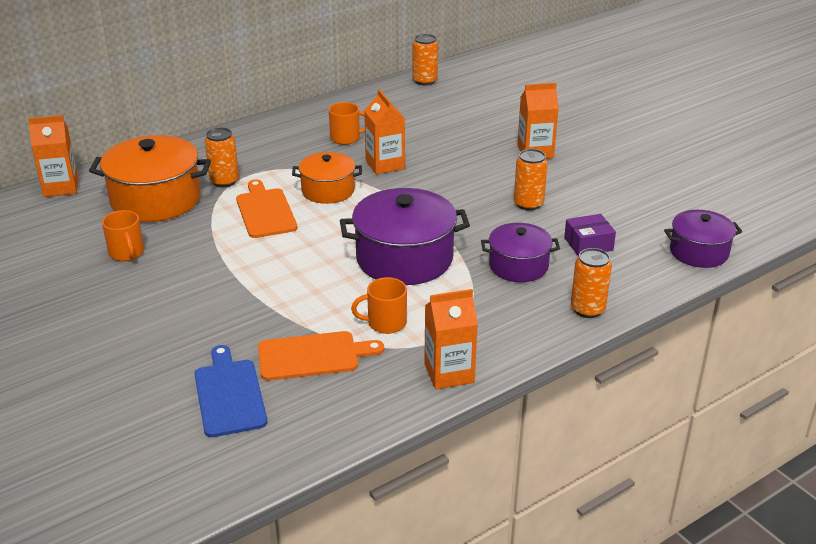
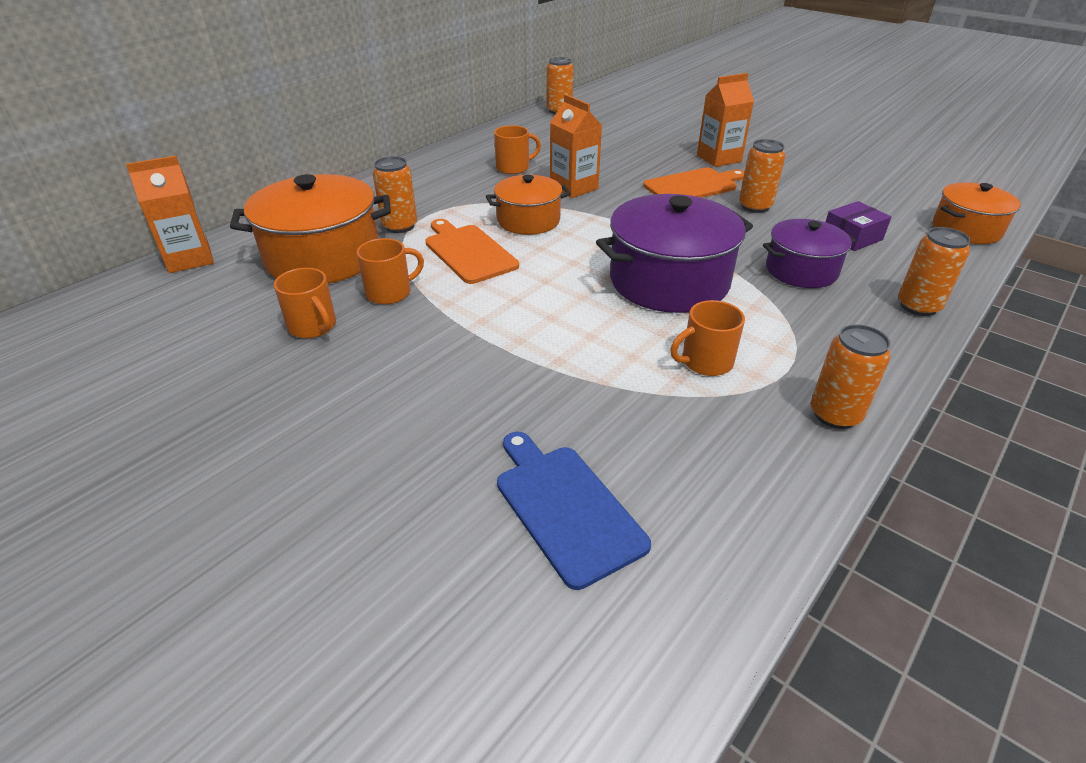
camera: 15 degrees left, 5 degrees up
(191, 236) = (390, 292): none -> orange mug
(313, 356) = (645, 424): orange cutting board -> orange cutting board (693, 186)
(449, 373) = (835, 414): orange carton -> orange can
(699, 252) = (966, 229): purple pot -> orange pot

